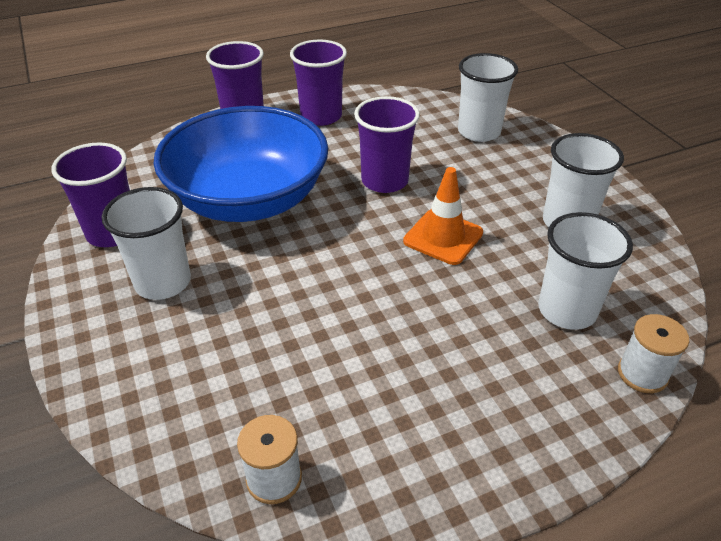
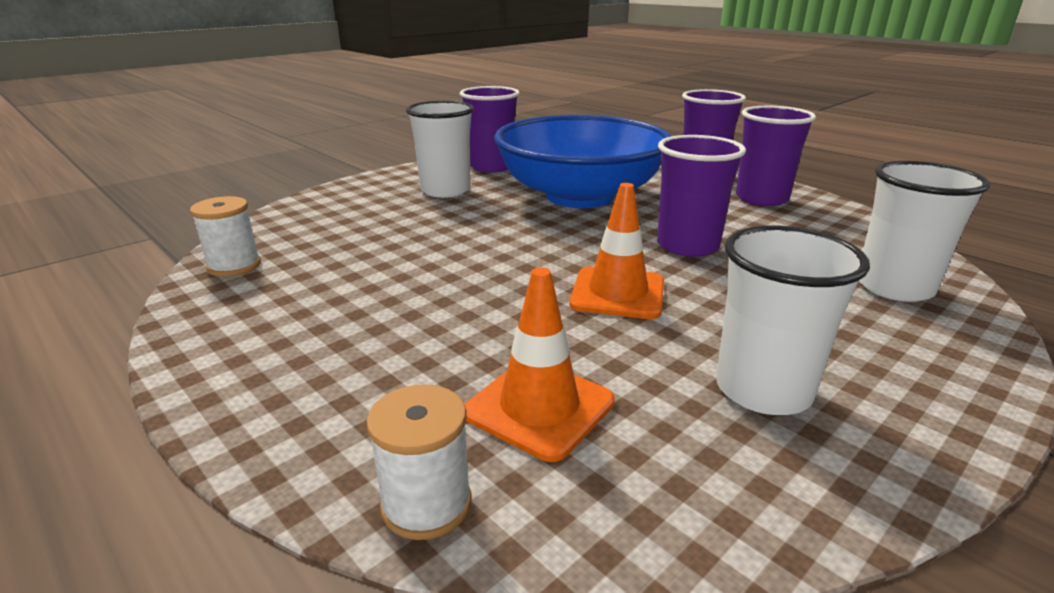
camera: 70 degrees right, 15 degrees down
(567, 310) = (539, 407): white cup -> orange traffic cone

